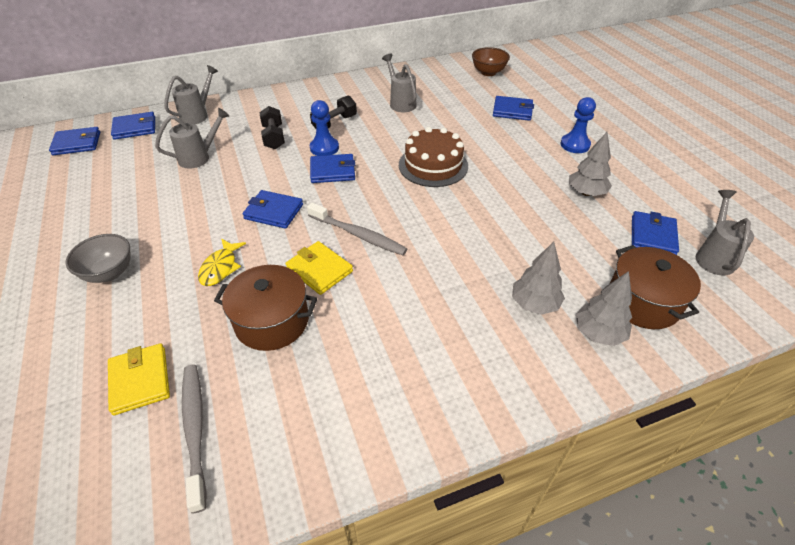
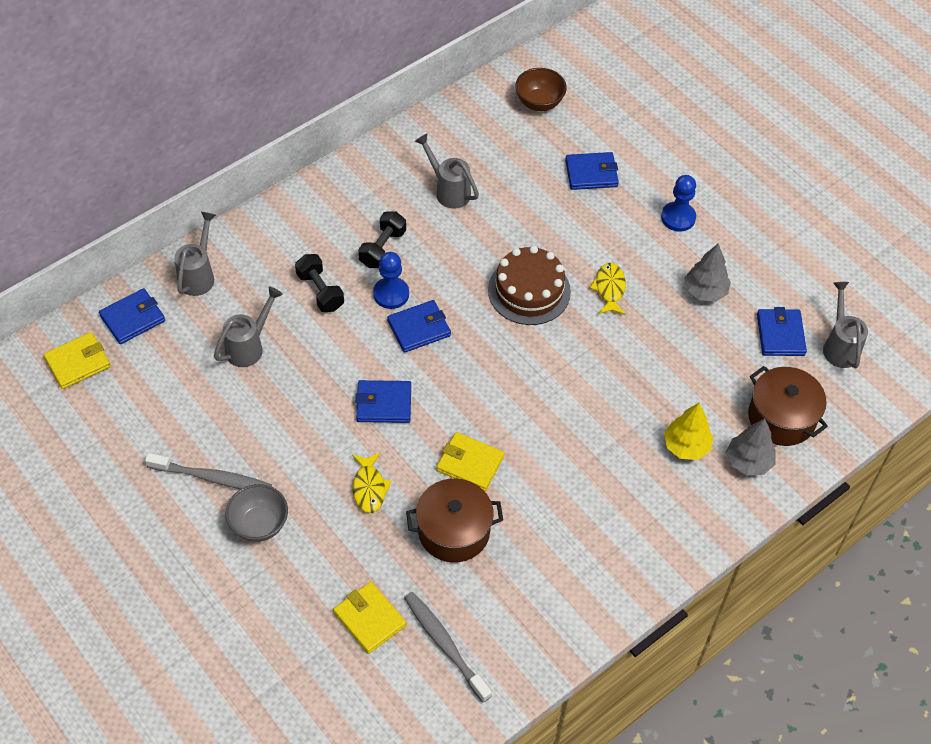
camera: 20 degrees left, 10 degrees up
(77, 143) = (78, 363): blue wallet -> yellow wallet
(358, 235) = (489, 410): grey toothbrush -> grey toothbrush (212, 478)
(501, 176) = (609, 289): none -> yellow fish
(534, 304) = (686, 446): grey tree -> yellow tree

